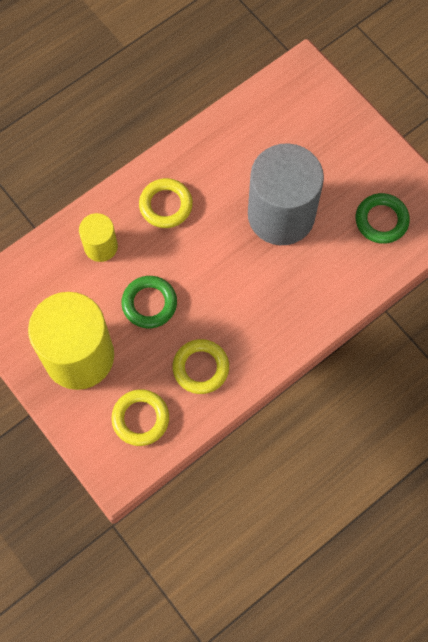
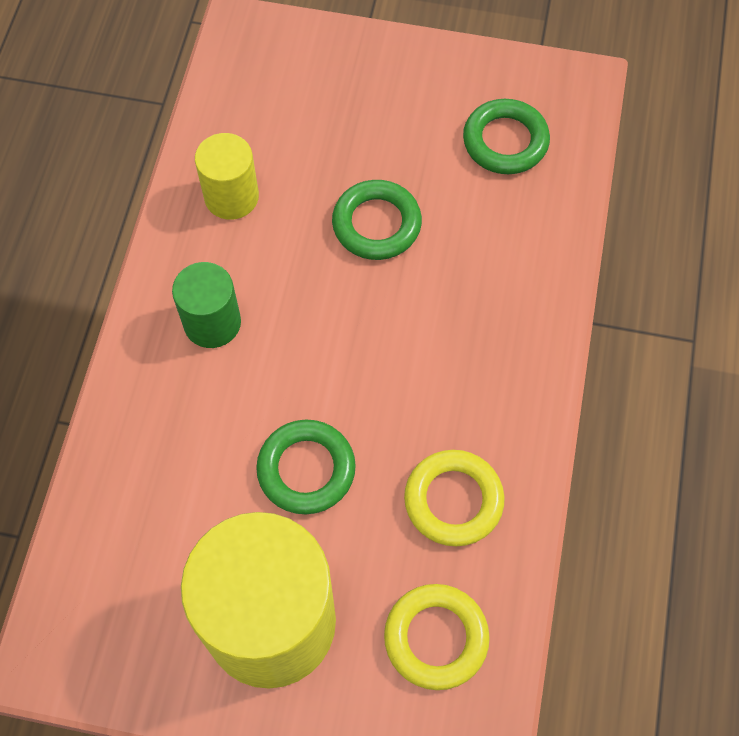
camera: 40 degrees left, 5 degrees down
(101, 246) = (168, 445): yellow cylinder -> yellow cylinder (231, 196)
(166, 205) = (212, 322): yellow ring -> green cylinder
(281, 215) = (376, 224): grey cylinder -> green ring

